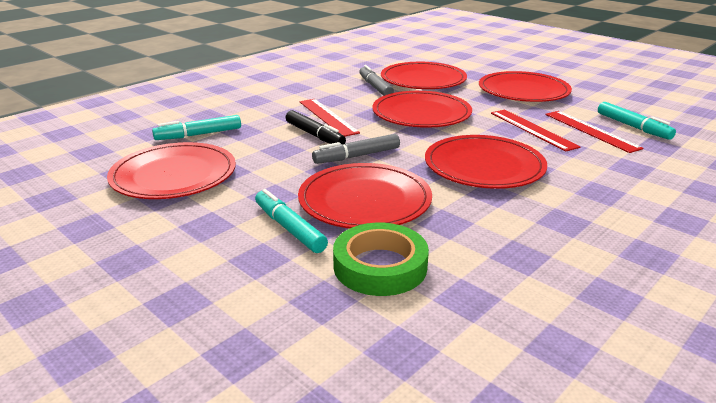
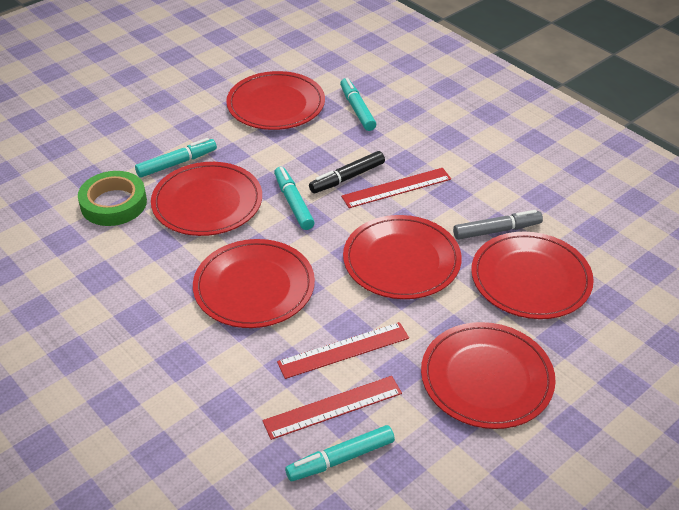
camera: 95 degrees right, 15 degrees up
(356, 156) = (293, 203): grey marker -> turquoise marker

